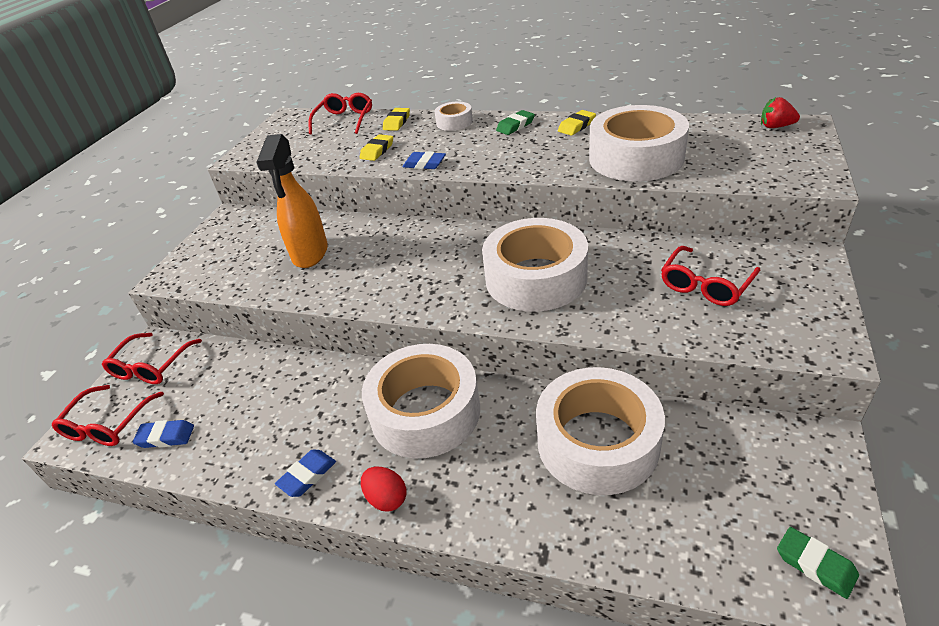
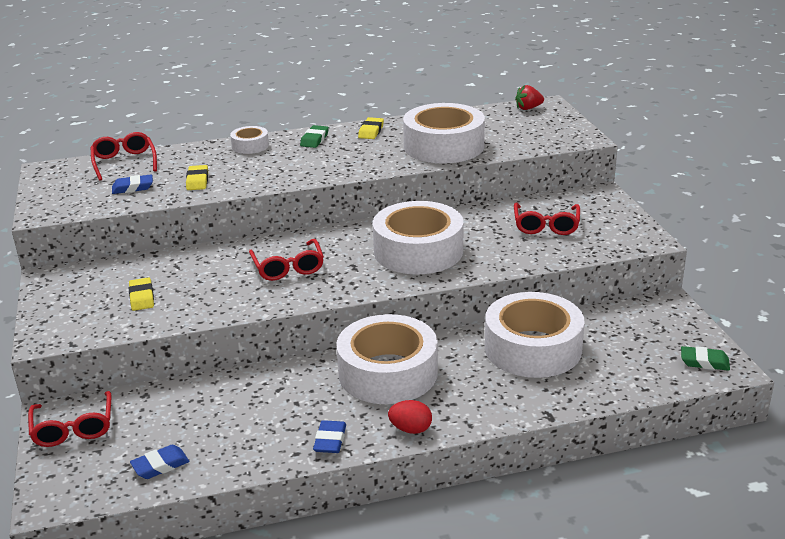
camera: 35 degrees left, 10 degrees down
(108, 424) = (82, 479): red glasses -> red glasses (288, 267)
(310, 254) = (188, 284): orange spray bottle -> none
(397, 122) = (188, 155): yellow eraser -> yellow eraser (142, 297)
(424, 164) = (261, 182): blue eraser -> blue eraser (133, 188)

